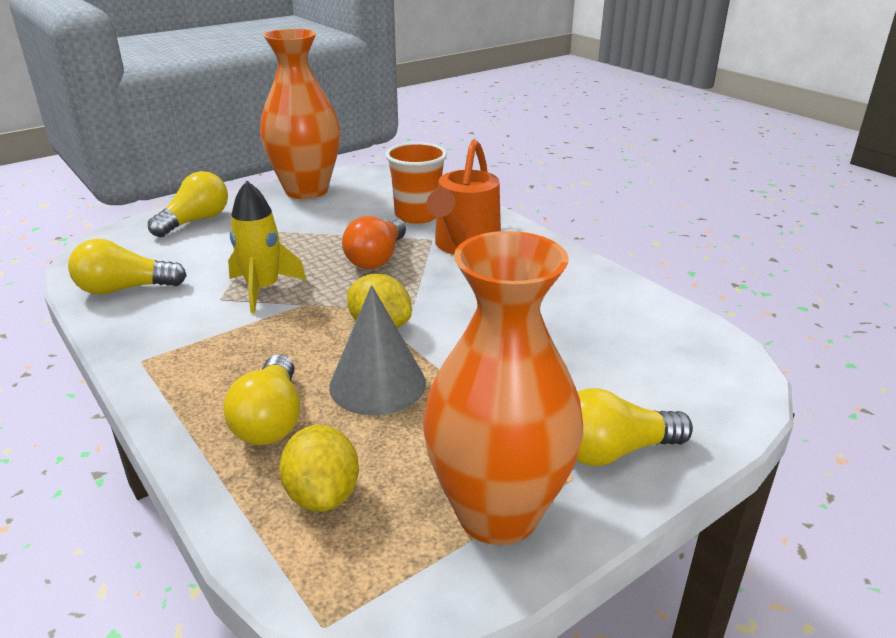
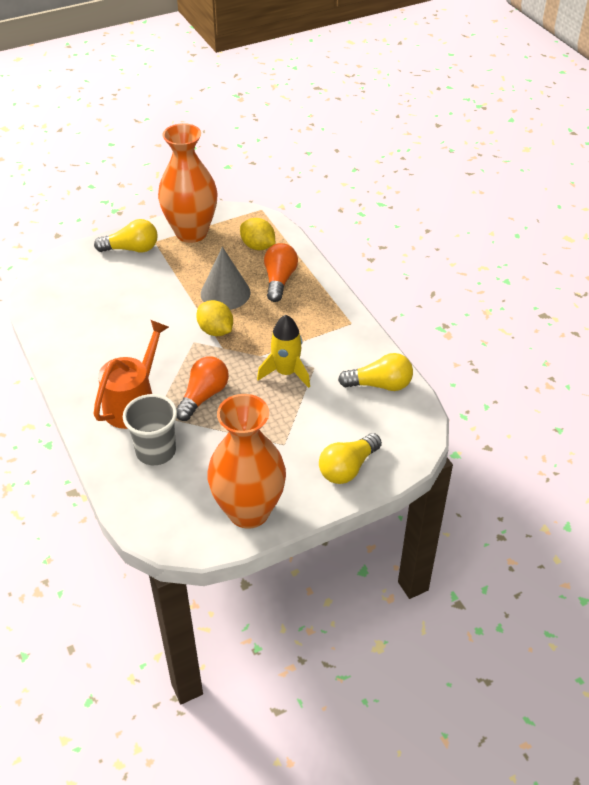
camera: 170 degrees left, 15 degrees up
(270, 420) = (279, 280): yellow light bulb -> orange light bulb
(323, 495) = (258, 246): yellow lemon -> yellow lemon turned 45 degrees counterclockwise
(417, 215) = (156, 451): orange cup -> grey cup

